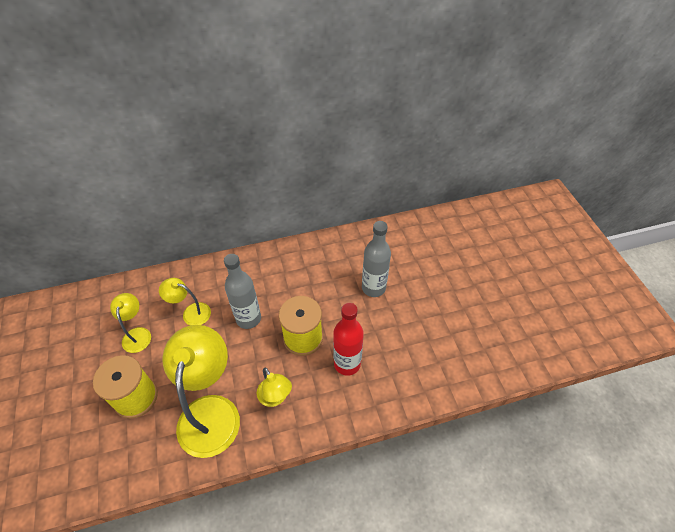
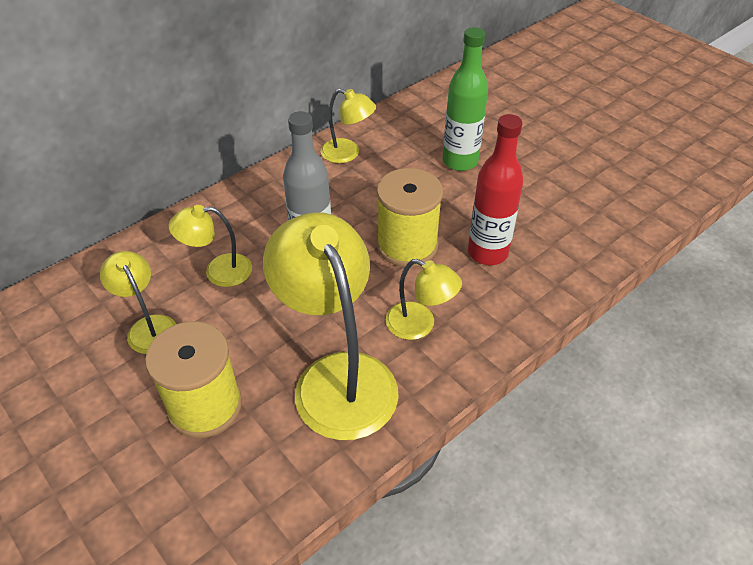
camera: 25 degrees left, 5 degrees down
(309, 256) = (348, 153): none -> yellow lamp
(373, 288) = (460, 161): grey bottle -> green bottle

